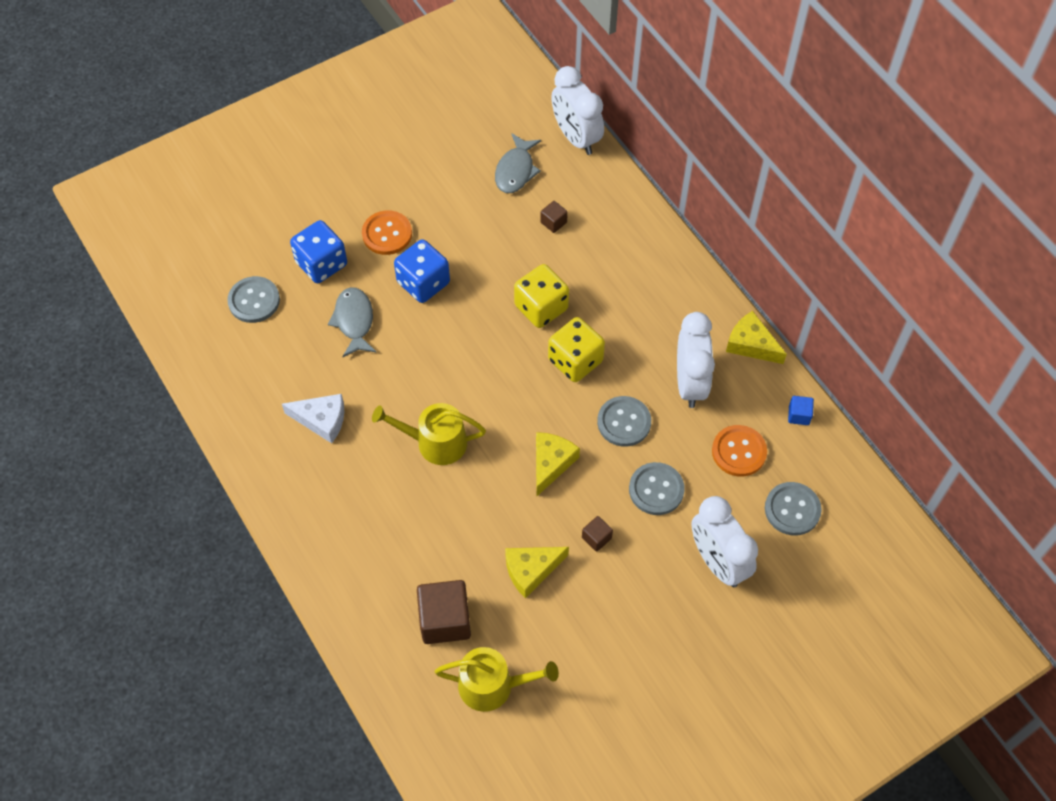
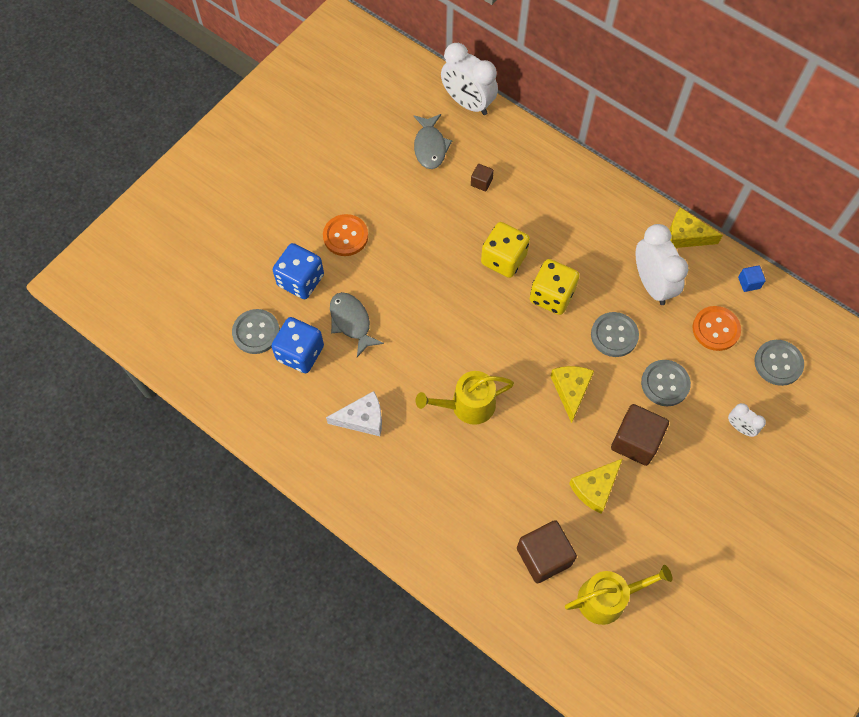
camera: 20 degrees left, 5 degrees up
(423, 283) = (395, 269): blue dice -> blue dice (300, 353)
(596, 538) = (635, 441): brown cube -> brown cube, size x2.06
(718, 562) = (740, 427): white clock -> white clock, size x0.50

